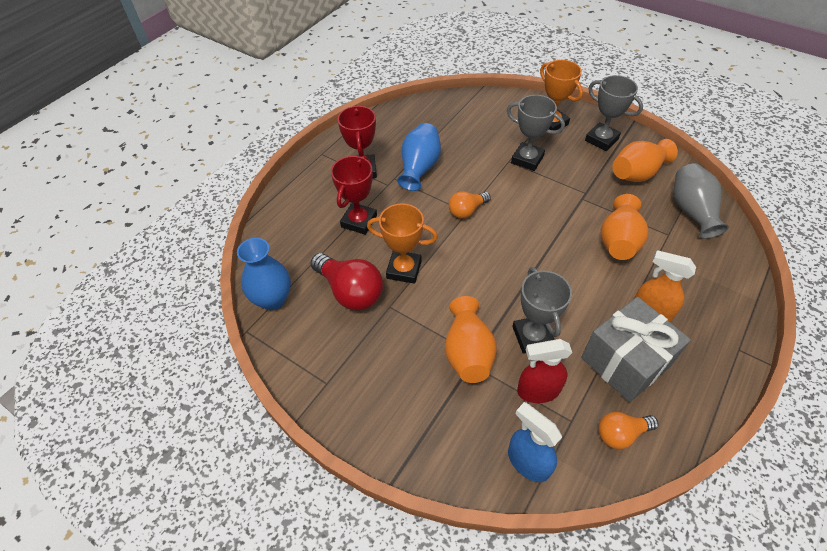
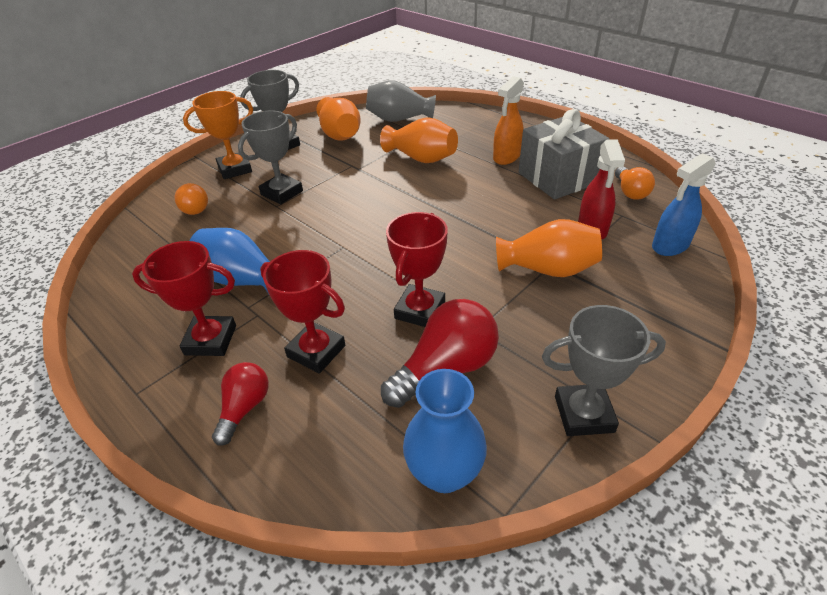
camera: 80 degrees left, 10 degrees down
(314, 200) = (245, 408): none -> red light bulb
(404, 269) = (420, 310): orange trophy -> red trophy
(467, 211) = (341, 246): orange light bulb -> orange light bulb (194, 207)
(532, 336) = (529, 223): grey trophy -> grey trophy (583, 414)

